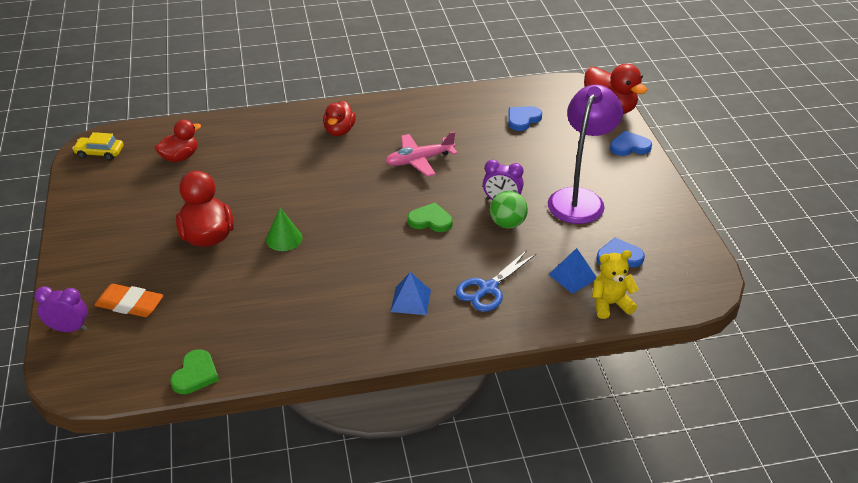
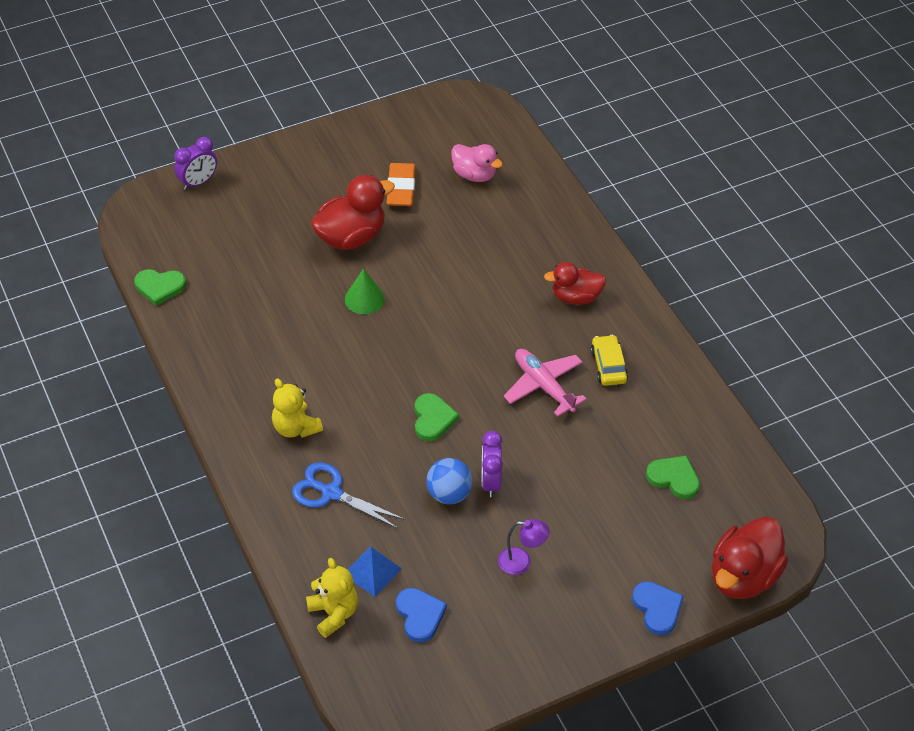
camera: 75 degrees right, 10 degrees up
(69, 329) = (198, 182): purple clock -> purple clock turned 60 degrees clockwise
(99, 153) = (459, 110): yellow car -> yellow car (608, 366)
(130, 304) = (239, 212): orange eraser -> orange eraser (401, 188)
(180, 157) = (474, 175): red duck -> pink duck
(410, 300) = (295, 427): blue pyramid -> yellow teddy bear
(507, 224) = (449, 494): green ball -> blue ball
(523, 119) = (674, 478): blue heart -> green heart
(579, 198) = (521, 562): purple lamp -> purple lamp, size x0.45

